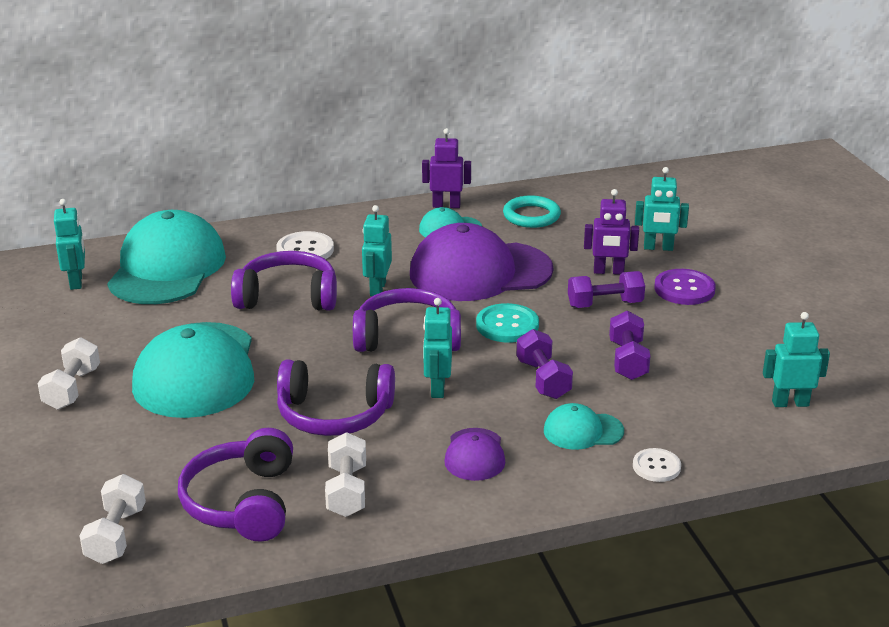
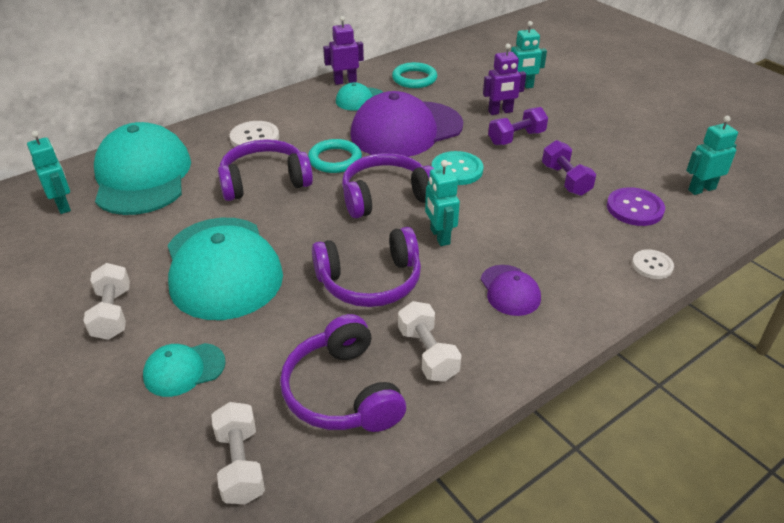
camera: 20 degrees left, 10 degrees up
(377, 289) = (335, 159): turquoise robot -> turquoise ring
(543, 379) = (515, 210): purple dumbbell -> none
(583, 431) = (576, 248): turquoise cap -> turquoise cap (184, 369)
(684, 289) = (562, 115): purple button -> purple button (634, 208)

